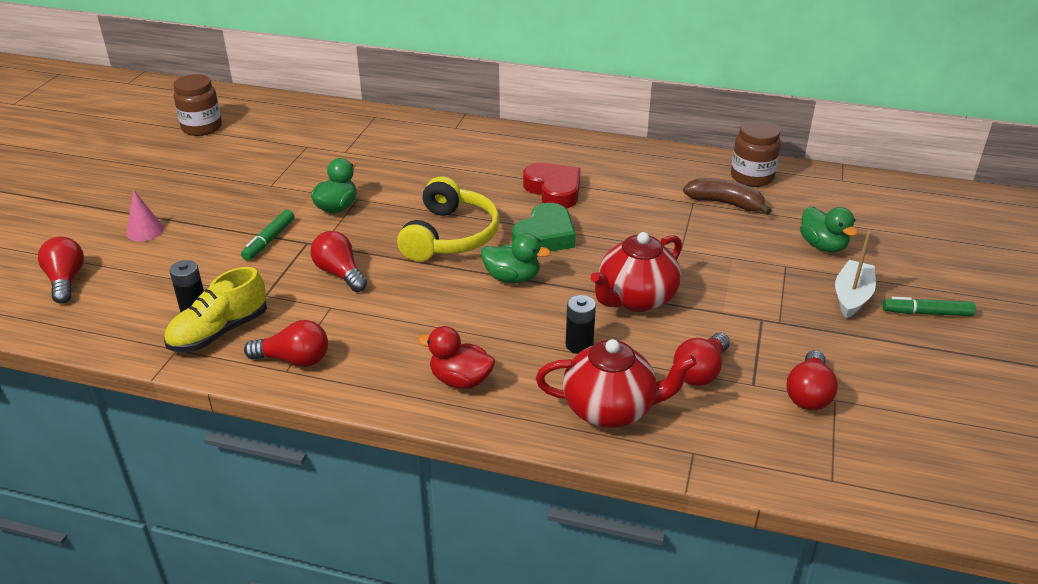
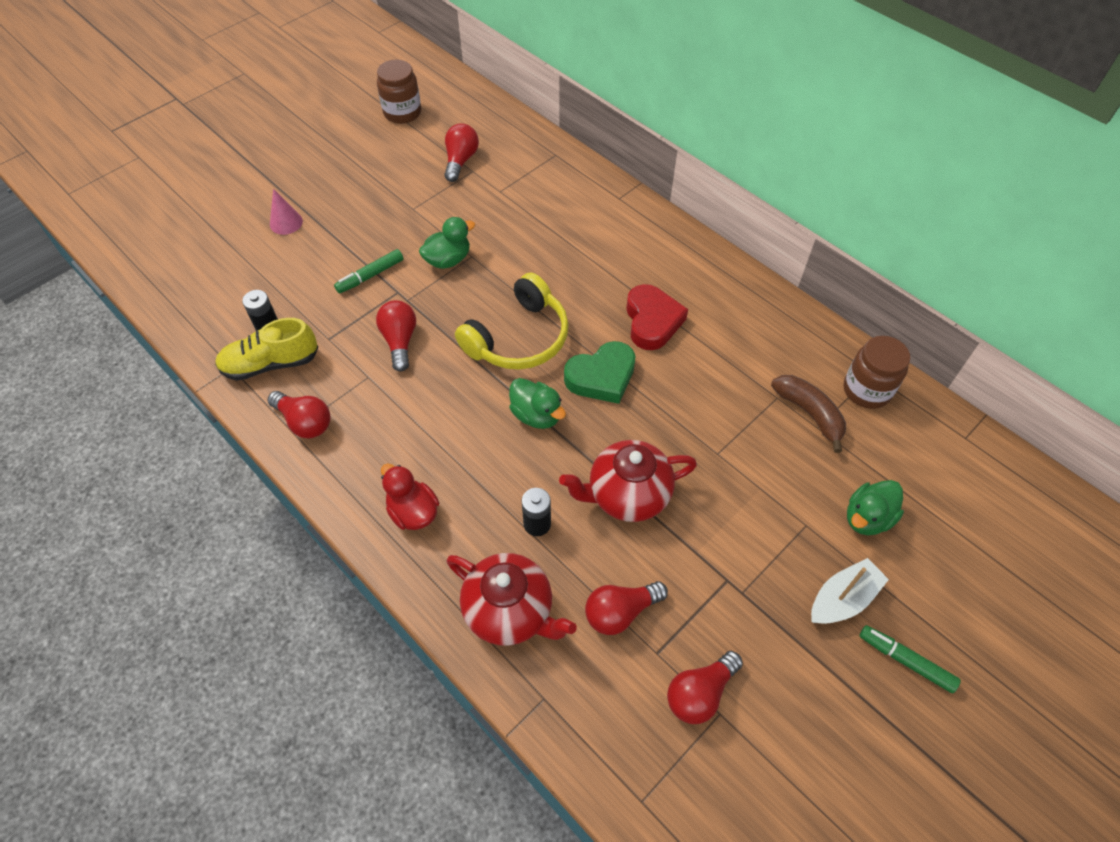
camera: 30 degrees right, 20 degrees up
(66, 280) = (200, 254): red light bulb -> red light bulb (460, 161)
(822, 246) = (867, 518): green duck -> green duck turned 45 degrees clockwise

